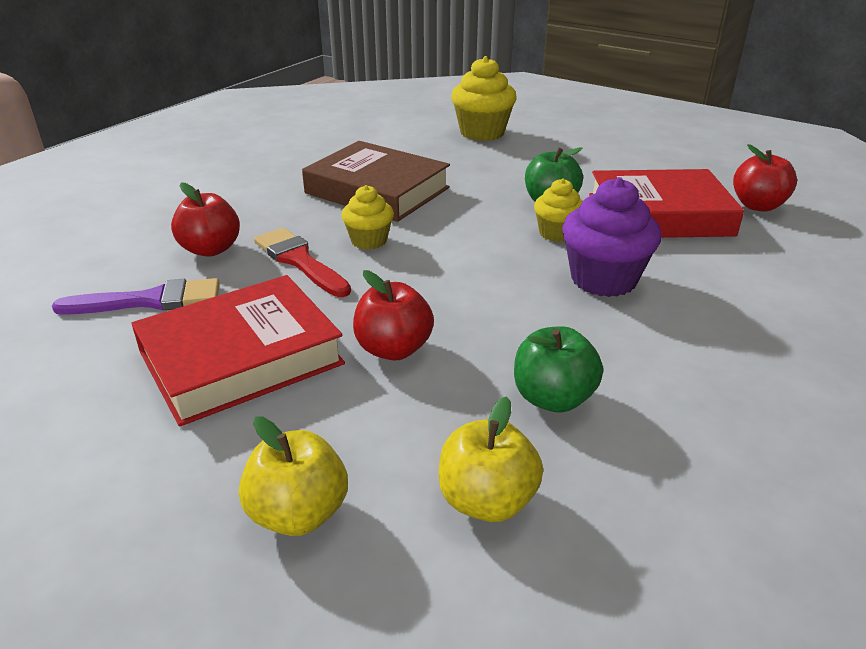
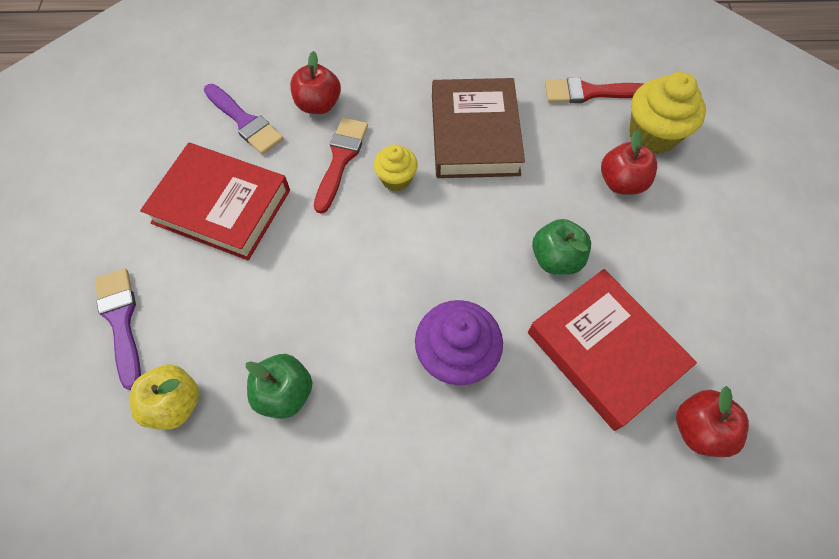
camera: 55 degrees right, 30 degrees up
(298, 513) = (121, 321): yellow apple -> purple brush
(393, 349) = (279, 276): red apple -> red apple (621, 182)
(409, 137) = (590, 92): none -> red brush
(556, 233) = (504, 290): yellow cupcake -> none

